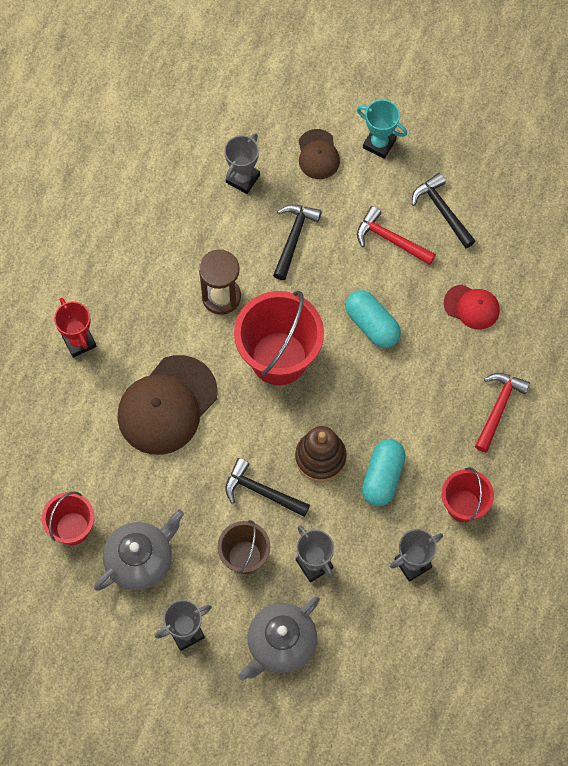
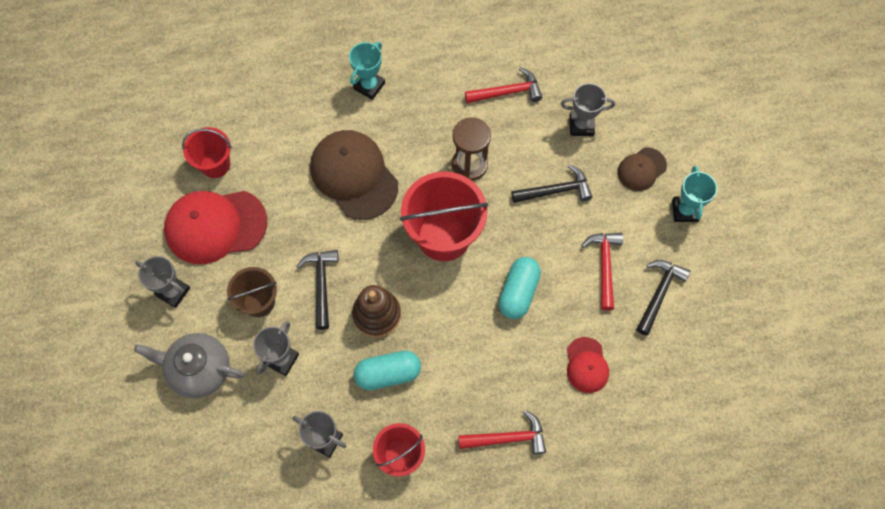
camera: 60 degrees right, 0 degrees up
(79, 341) = (369, 86): red trophy -> turquoise trophy
(140, 560) = (215, 226): grey teapot -> red cap
(167, 222) = (507, 92): none -> red hammer
(167, 405) = (354, 175): brown cap -> brown cap turned 45 degrees clockwise

